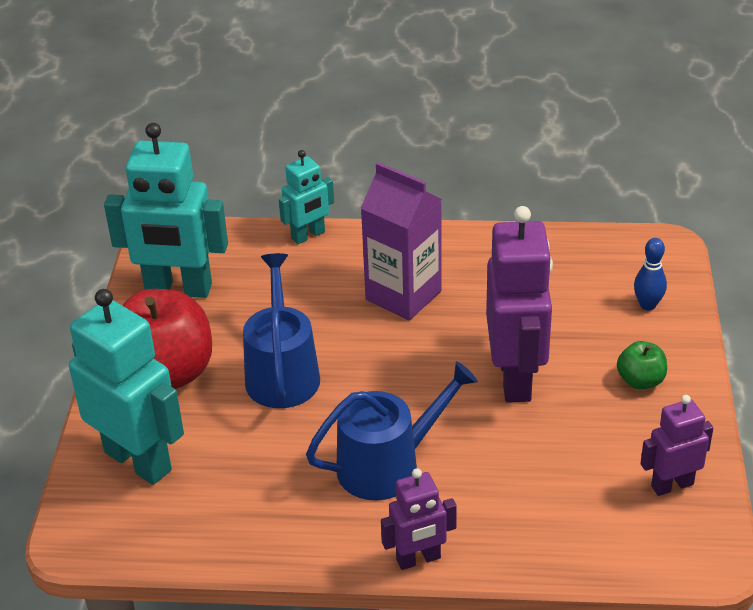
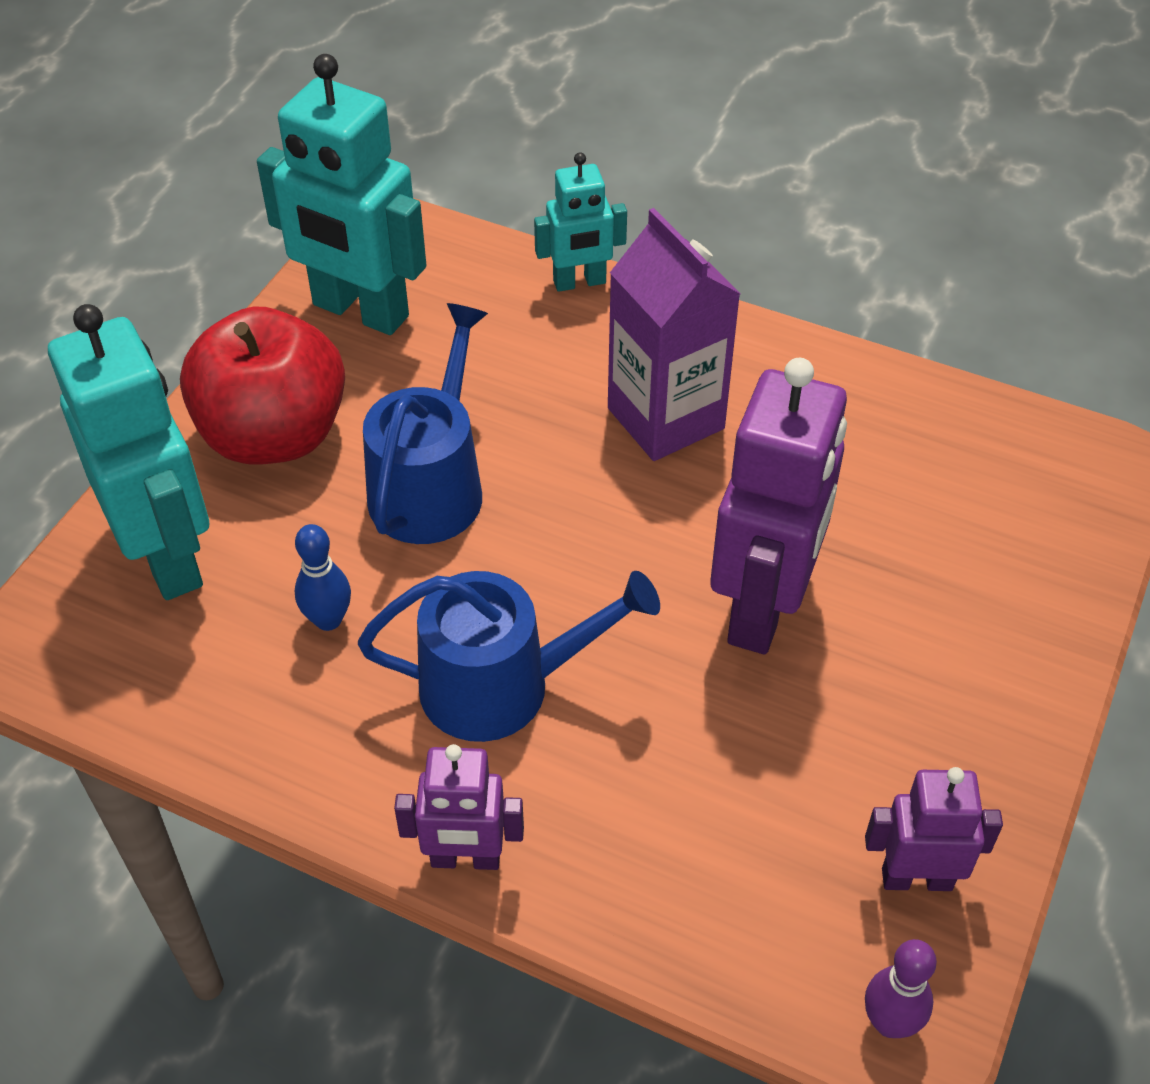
camera: 20 degrees right, 10 degrees up
(640, 381) = (955, 678): green apple -> none
(647, 305) = (1031, 552): blue bowling pin -> blue bowling pin (328, 620)
(694, 558) = (890, 1022): none -> purple bowling pin

